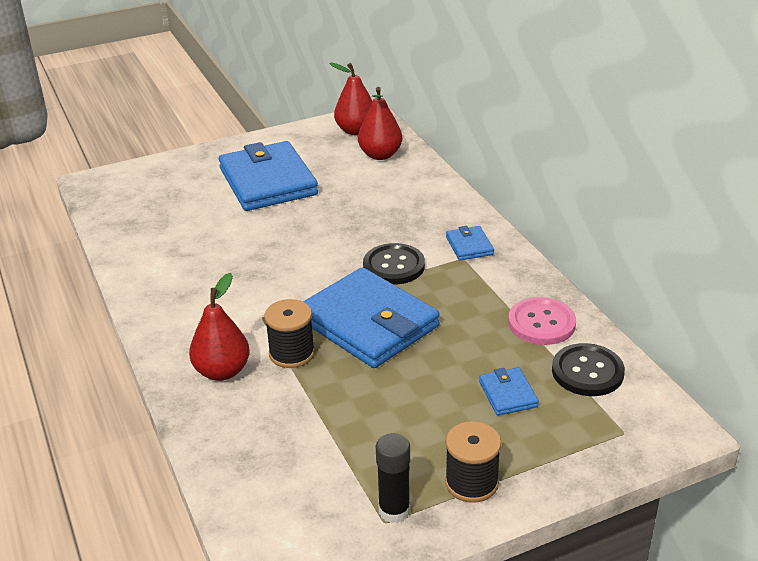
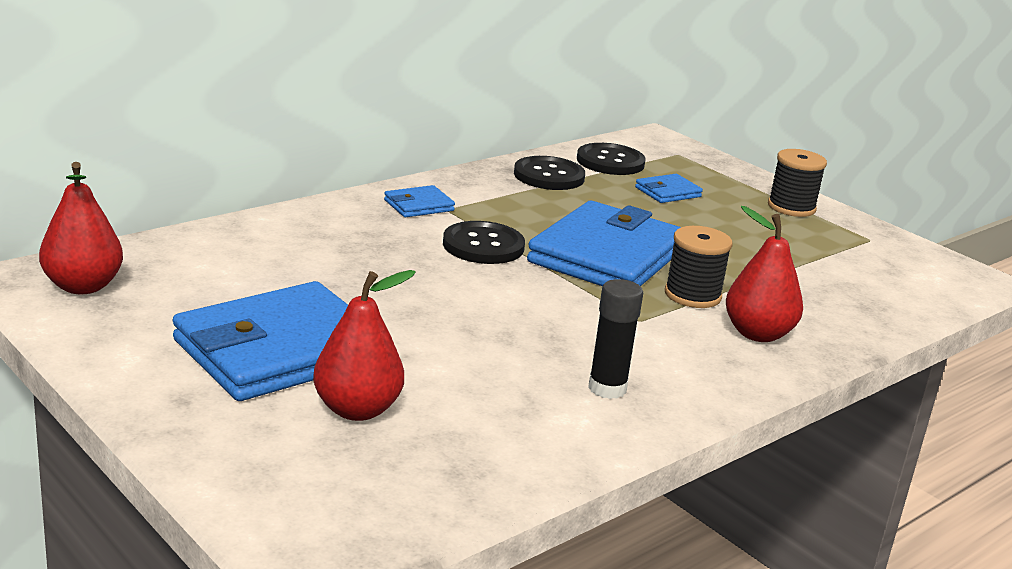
camera: 110 degrees left, 10 degrees down
(380, 155) = (176, 263): red pear -> red pear (357, 409)
(394, 511) = (854, 236): black glue stick -> black glue stick (607, 388)
(541, 323) = (549, 176): pink button -> black button

